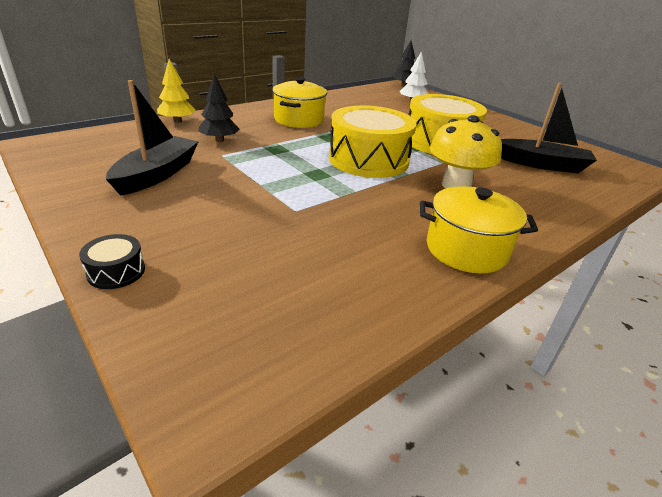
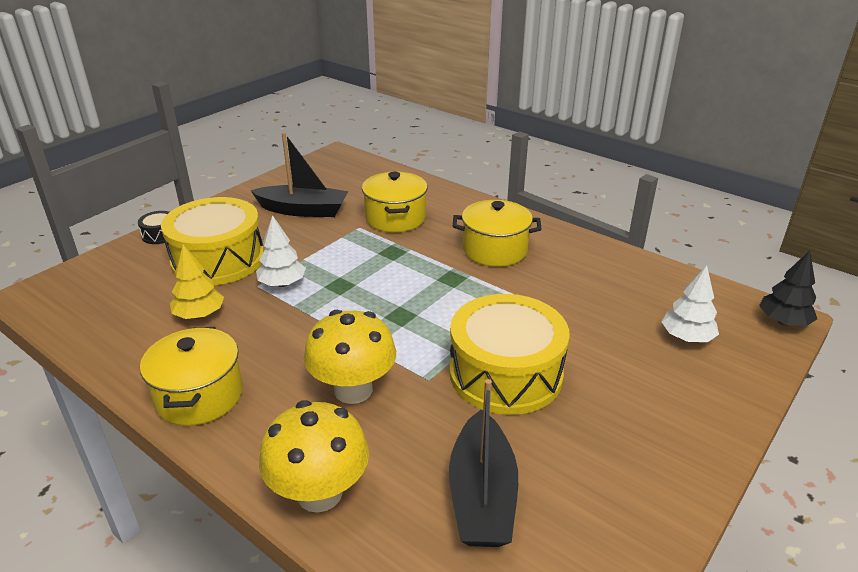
camera: 80 degrees right, 0 degrees up
(177, 121) = (429, 187): yellow tree -> yellow tree (199, 315)
(219, 140) = (395, 218): black tree -> yellow pot
(299, 198) = (282, 284): none -> white tree
(368, 159) = (398, 314): yellow drum -> yellow drum (218, 259)
(558, 207) = (319, 493): none -> yellow mushroom

